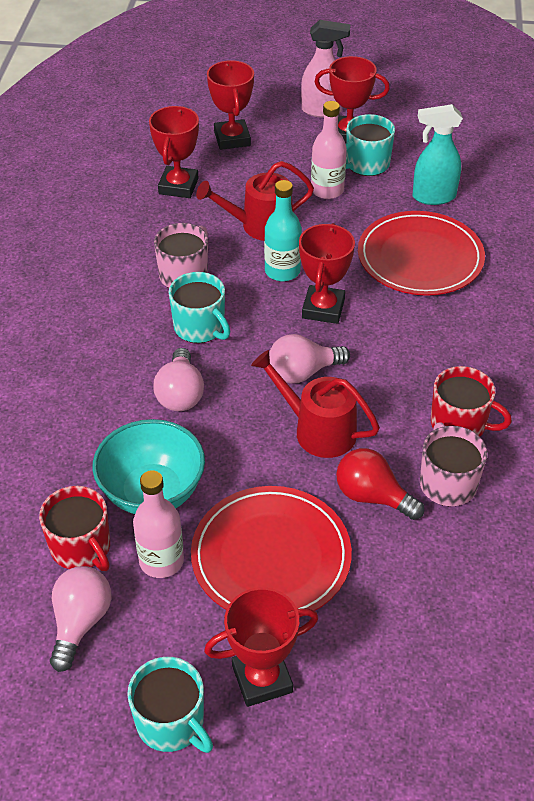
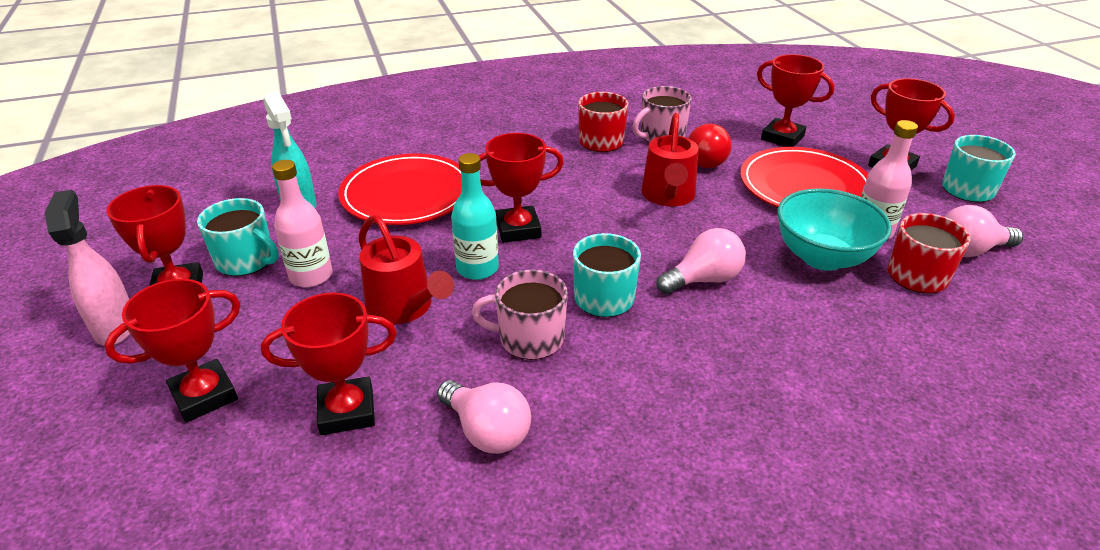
camera: 115 degrees left, 10 degrees down
(303, 372) = (611, 219): pink light bulb -> pink light bulb (487, 431)
(387, 604) = (782, 138): none -> red trophy

